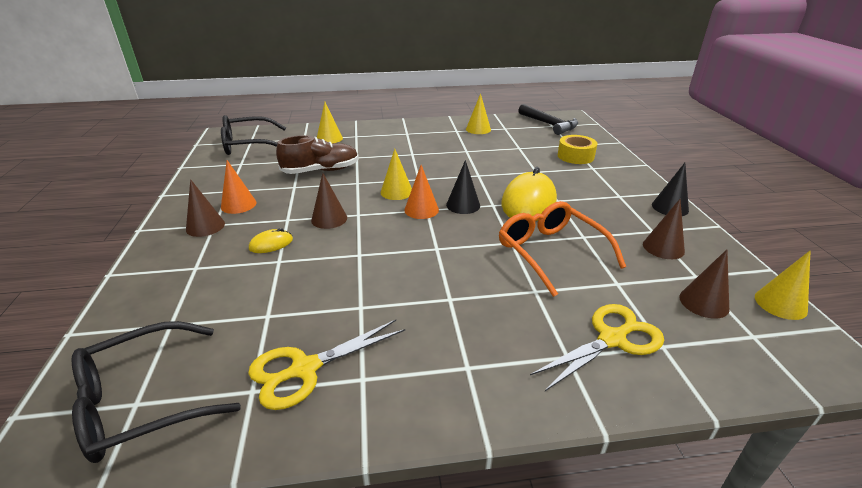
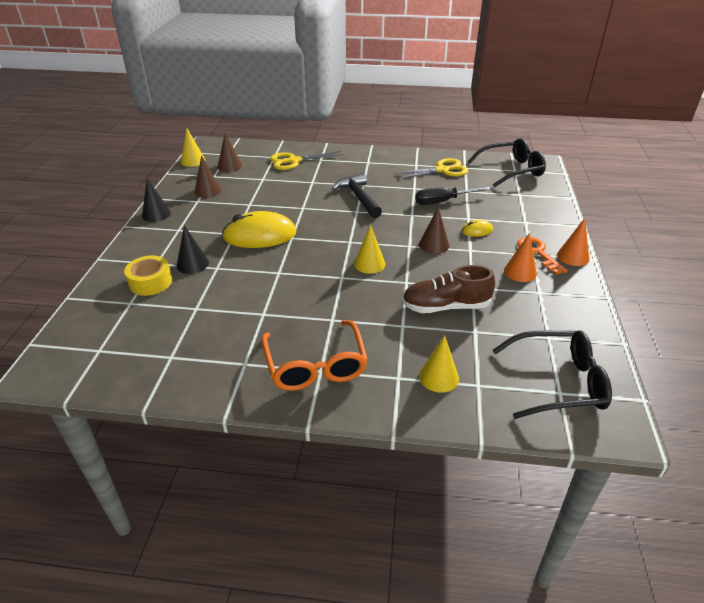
camera: 165 degrees left, 5 degrees up
(205, 226) = (538, 253): brown cone -> orange key
(311, 285) = (443, 201): none -> black screwdriver
(421, 210) = (354, 242): orange cone -> orange cone (573, 256)
(463, 205) = (316, 241): black cone -> black cone (192, 264)
(478, 129) = (211, 361): yellow cone -> none
(528, 202) = (260, 235): yellow mouse -> yellow mouse turned 45 degrees clockwise
(549, 124) = (99, 353): black hammer -> black hammer (358, 197)
(551, 252) = (282, 198): orange glasses -> orange glasses (315, 365)

